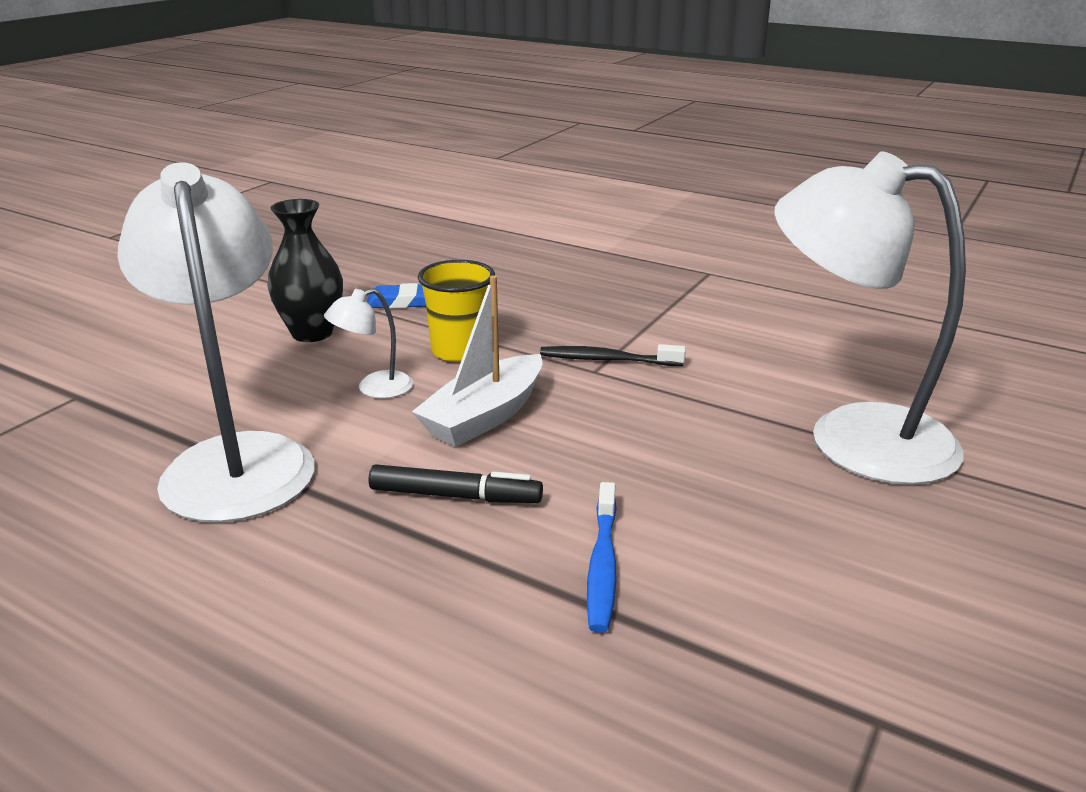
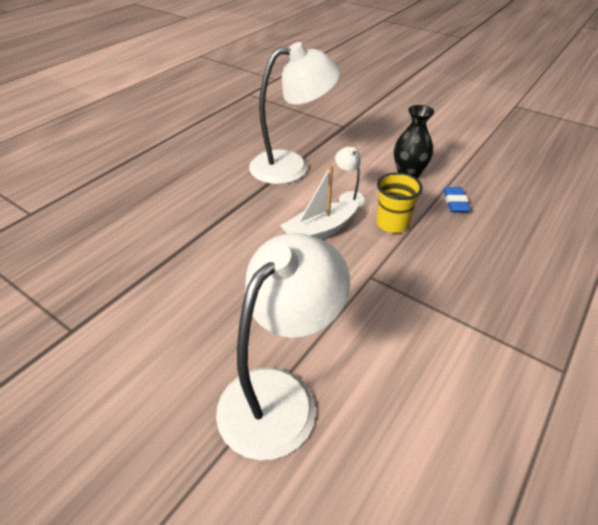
camera: 95 degrees right, 15 degrees up
(455, 496) = (253, 221): black marker -> none
(484, 416) = (319, 231): white boat -> white boat turned 75 degrees counterclockwise
(602, 565) = (192, 261): blue toothbrush -> none
(607, 360) = (385, 284): black toothbrush -> none

